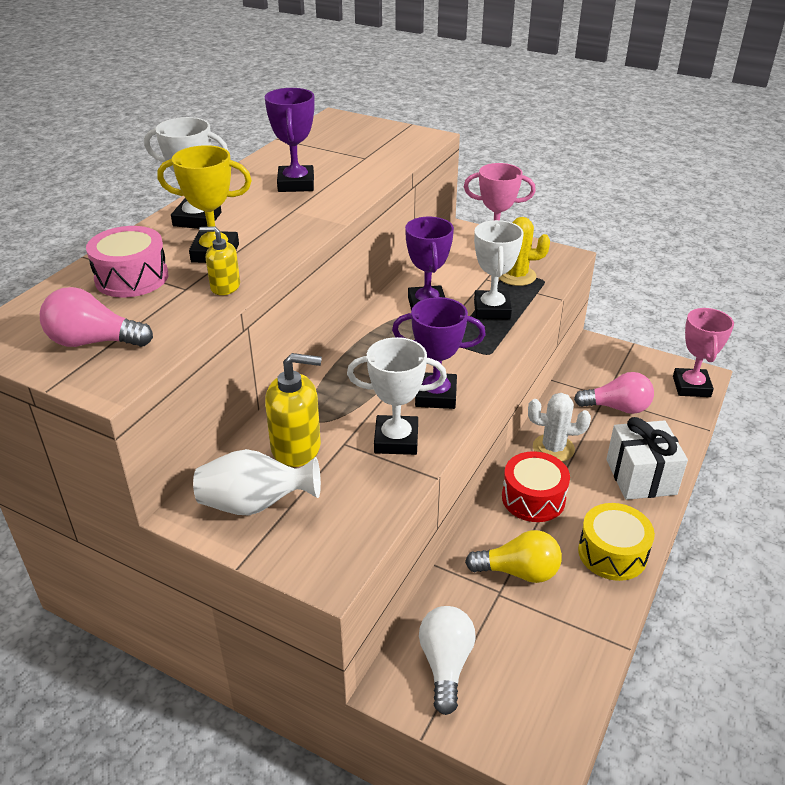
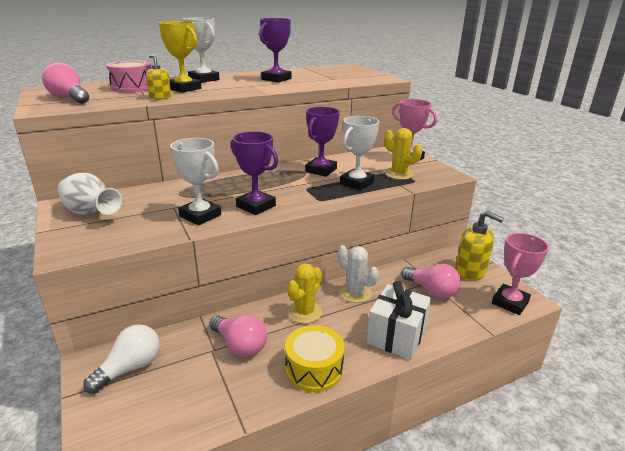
camera: 35 degrees right, 10 degrees down
(296, 447) = (149, 200): yellow soap dispenser -> yellow soap dispenser (470, 271)
(518, 571) = (240, 345): yellow light bulb -> pink light bulb
(533, 498) = (304, 312): red drum -> yellow cactus

